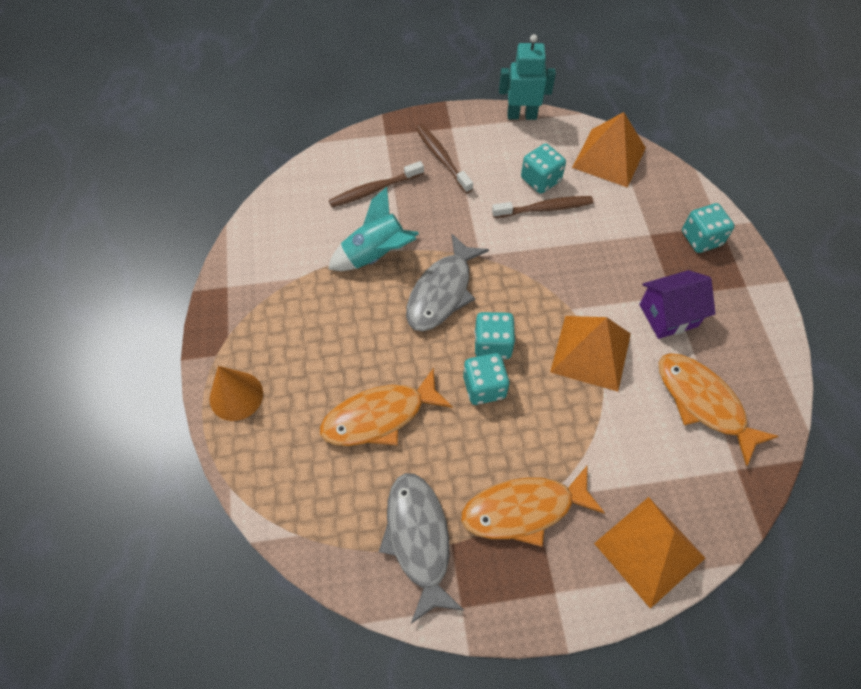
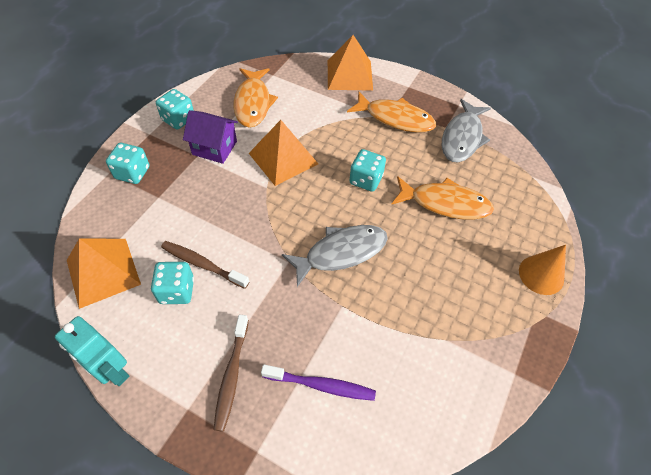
camera: 145 degrees left, 5 degrees down
(374, 190) = (321, 385): brown toothbrush -> purple toothbrush
(375, 255) = (368, 316): turquoise rocket -> none
(492, 345) = (338, 198): turquoise dice -> turquoise dice (178, 119)

